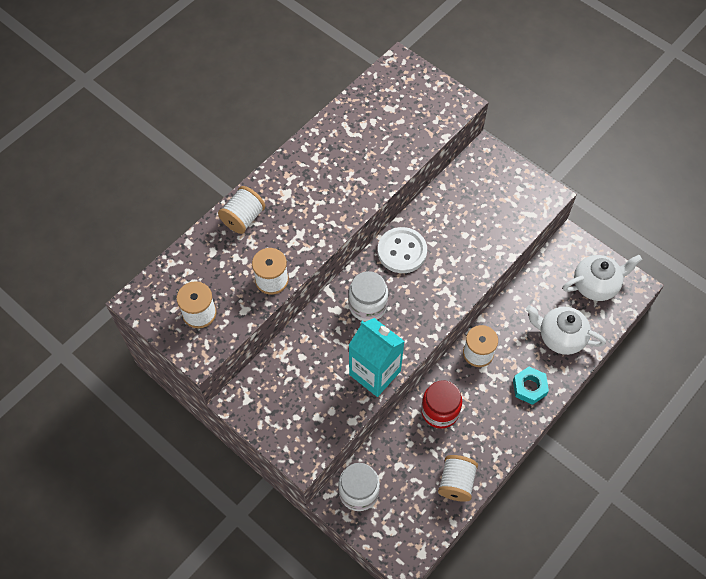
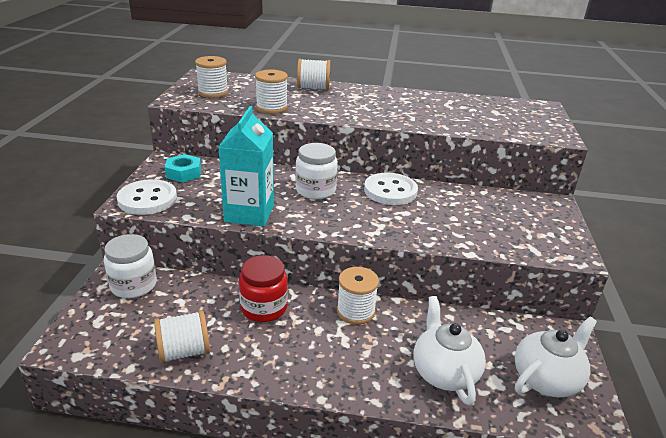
camera: 55 degrees right, 30 degrees down
(305, 441) = (147, 199): none -> white button
(529, 387) = (353, 369): turquoise nut -> turquoise nut (184, 173)
(596, 285) = (546, 379): white teapot -> white teapot turned 75 degrees counterclockwise

